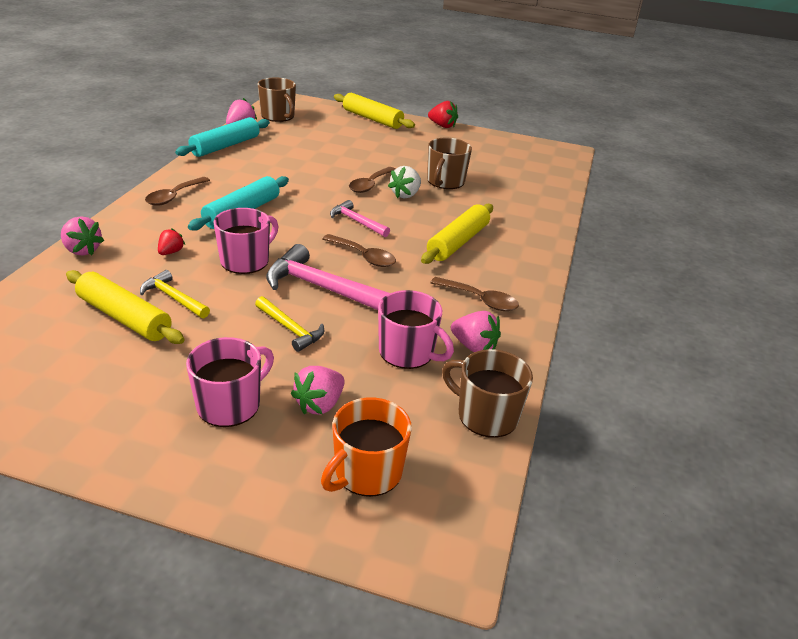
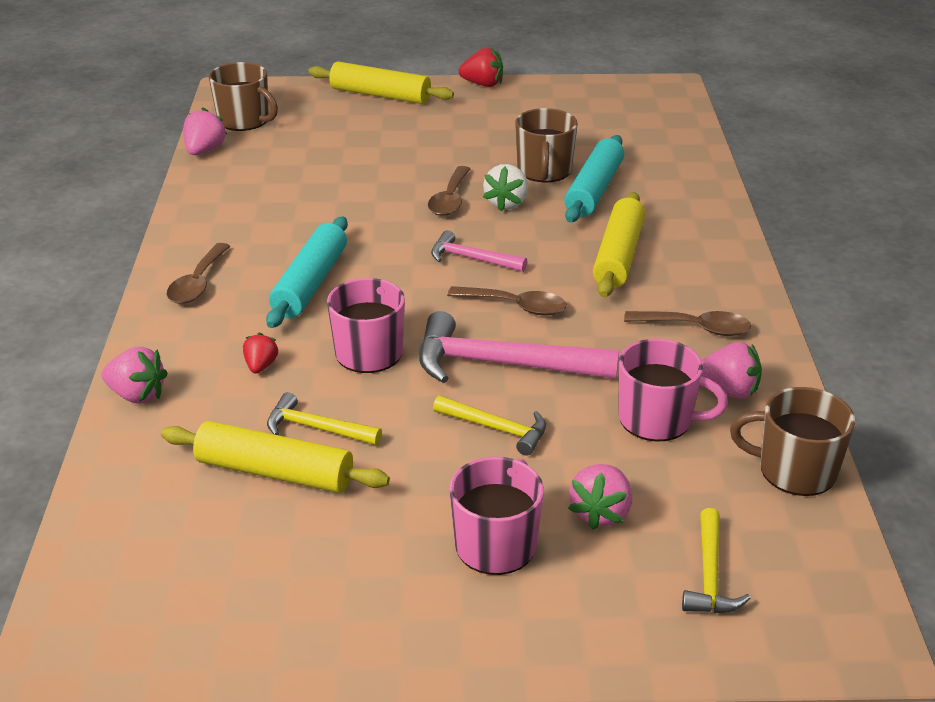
camera: 15 degrees left, 0 degrees up
(225, 146) = (207, 186): turquoise rolling pin -> turquoise rolling pin (594, 190)
(367, 472) = (710, 575): orange mug -> yellow hammer

